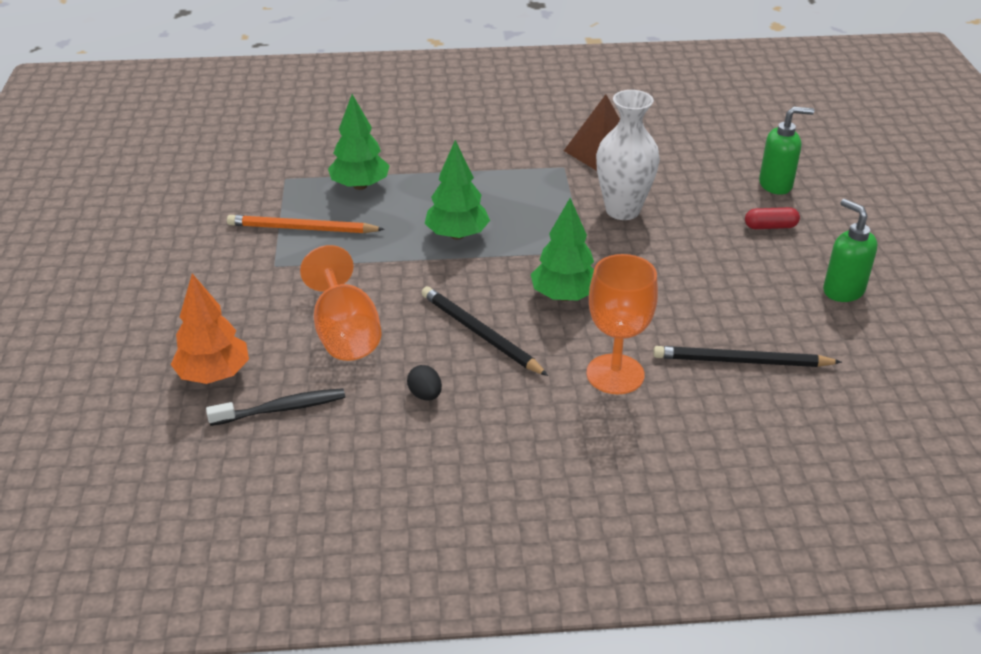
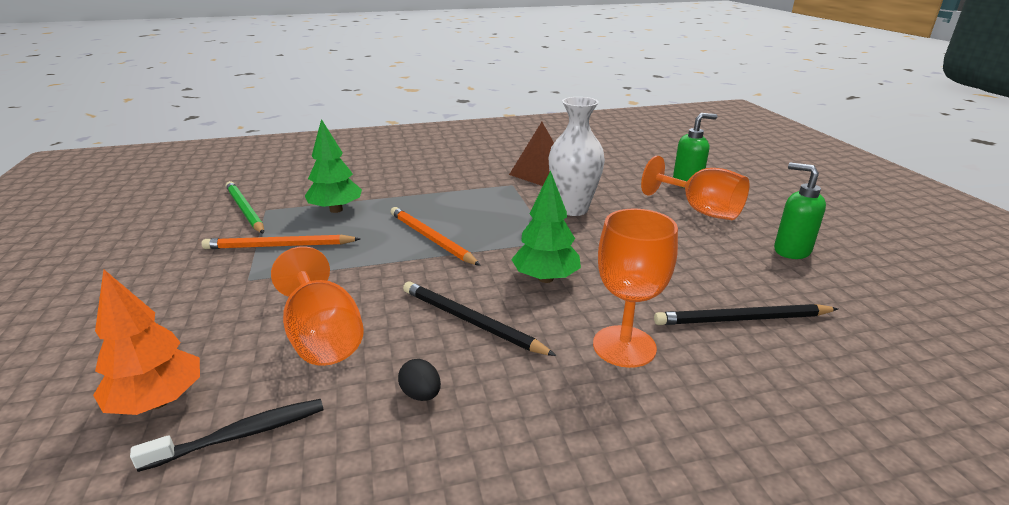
camera: 10 degrees left, 10 degrees down
(263, 176) = (245, 210): none -> green pencil
(457, 235) = (431, 238): green tree -> orange pencil
(770, 226) = (700, 210): red capsule -> orange goblet

